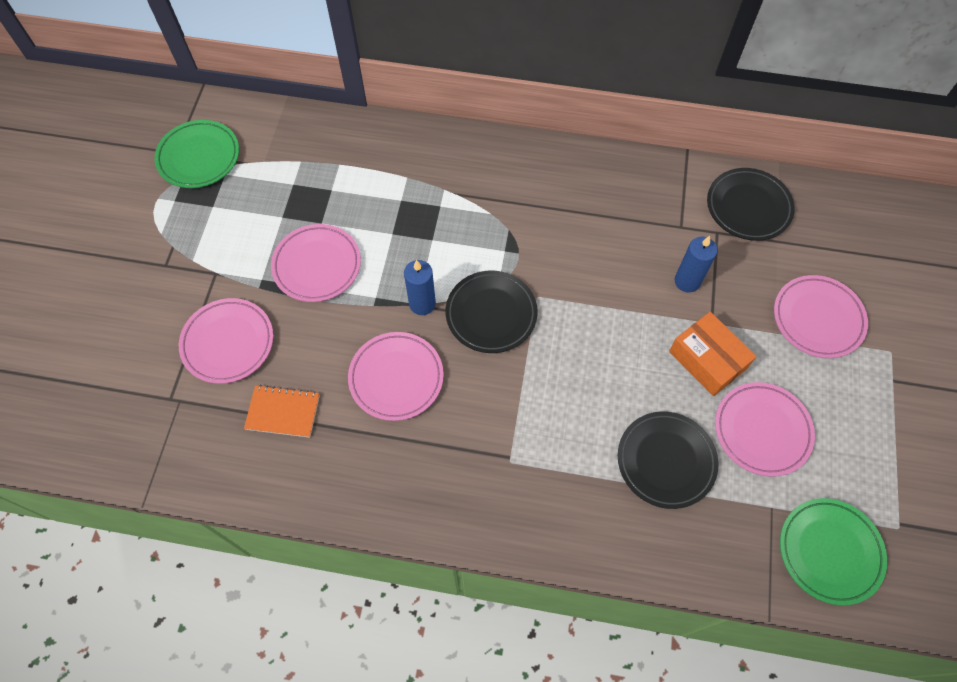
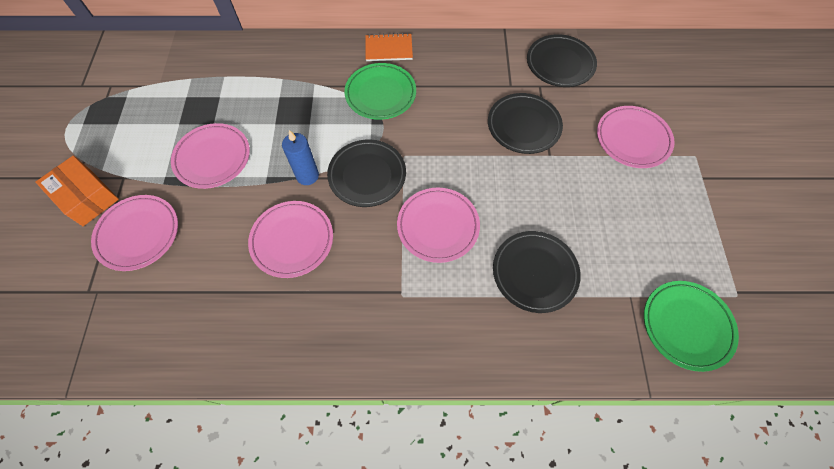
camera: 10 degrees left, 0 degrees up
(199, 157) = (102, 86): green plate -> green plate (380, 94)
(283, 412) = (193, 286): orange notebook -> orange notebook (389, 49)
(687, 281) = (523, 126): blue candle -> black plate
(707, 360) = (552, 184): orange box -> orange box (87, 197)
(762, 430) = (608, 234): pink plate -> pink plate (438, 226)

